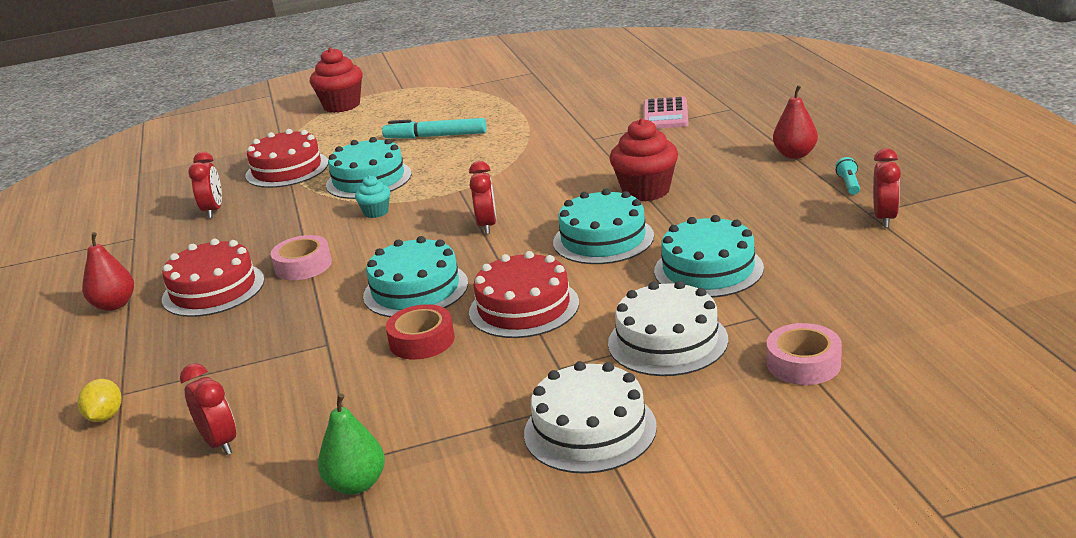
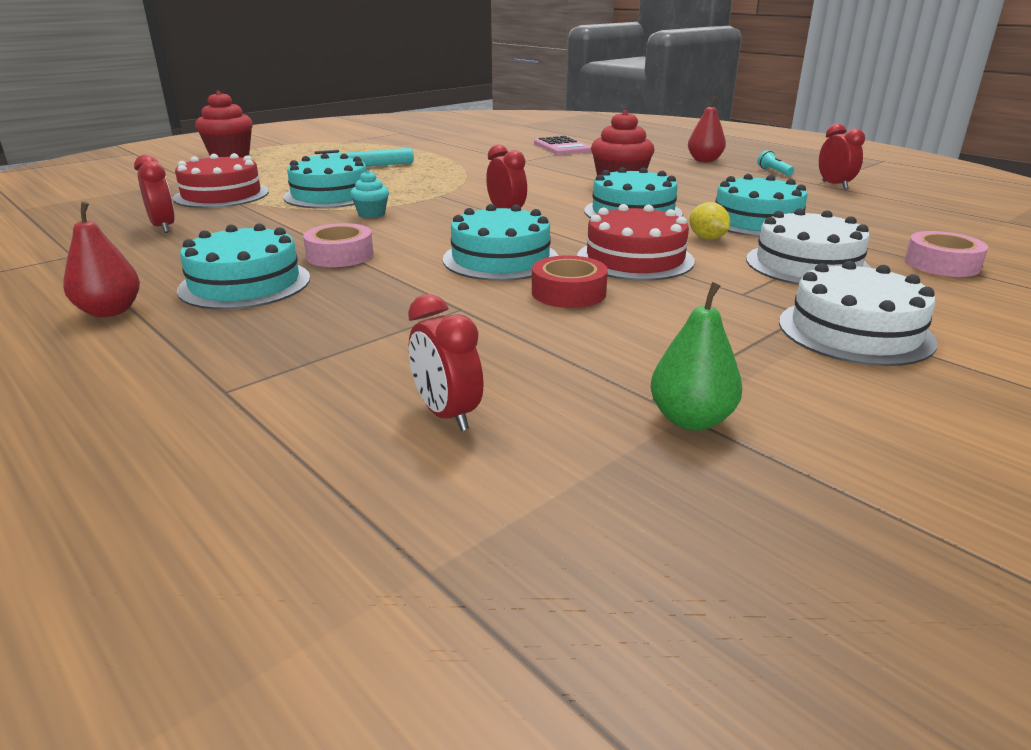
camera: 30 degrees left, 0 degrees up
(105, 416) = (227, 418): yellow lemon -> yellow lemon (707, 238)
(213, 289) = (245, 284): red cake -> turquoise cake
(220, 443) = (447, 415): red clock -> red clock turned 150 degrees counterclockwise

